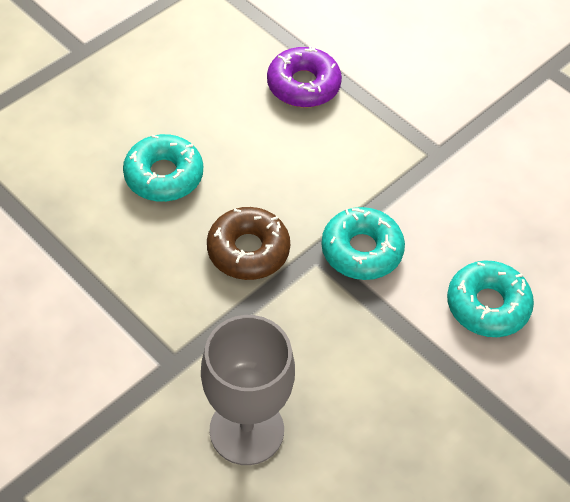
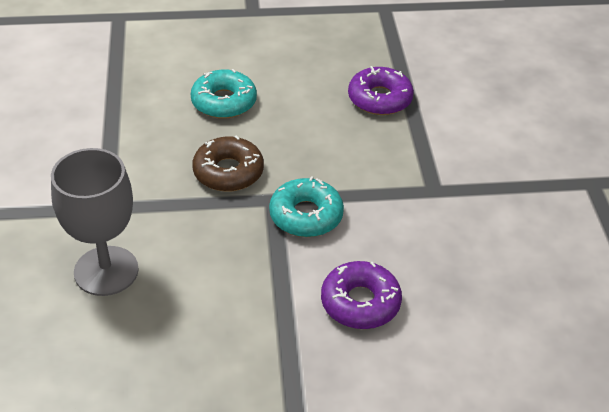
camera: 40 degrees right, 10 degrees down
(487, 305) = (360, 302): turquoise donut -> purple donut

